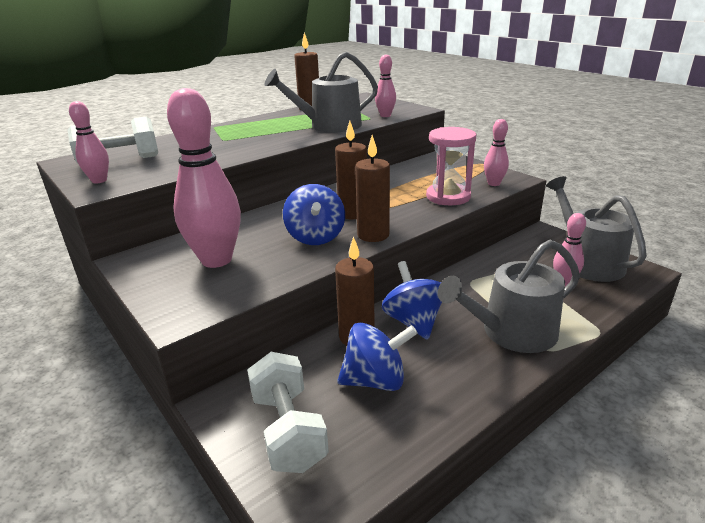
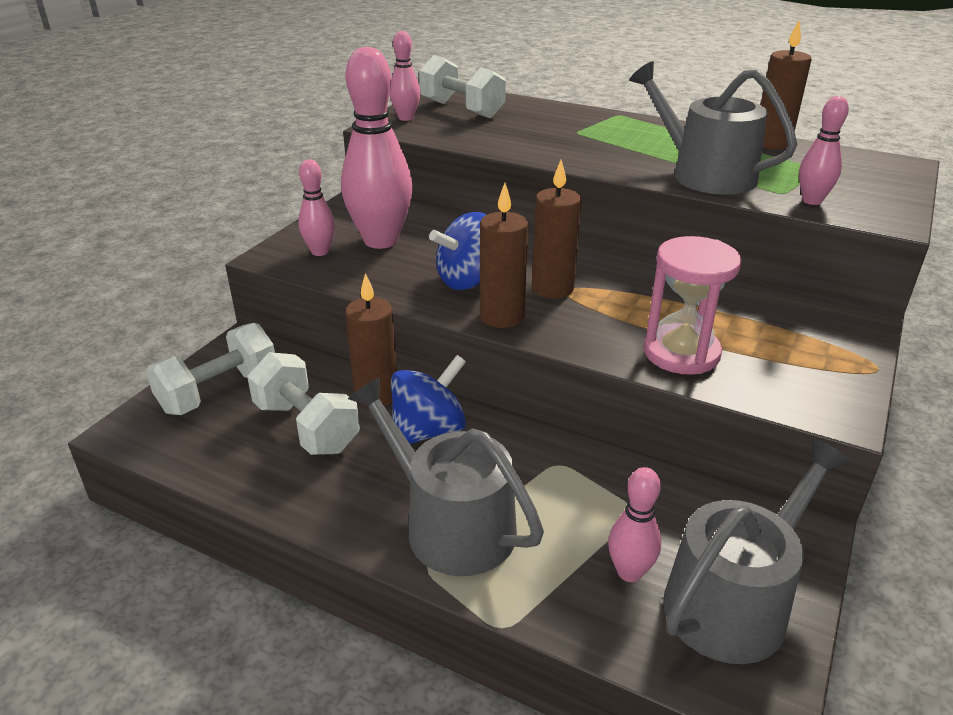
camera: 65 degrees right, 5 degrees up
(375, 380) = (306, 427): blue spinning top -> white dumbbell
(493, 184) = (786, 390): pink bowling pin -> pink bowling pin (320, 252)

